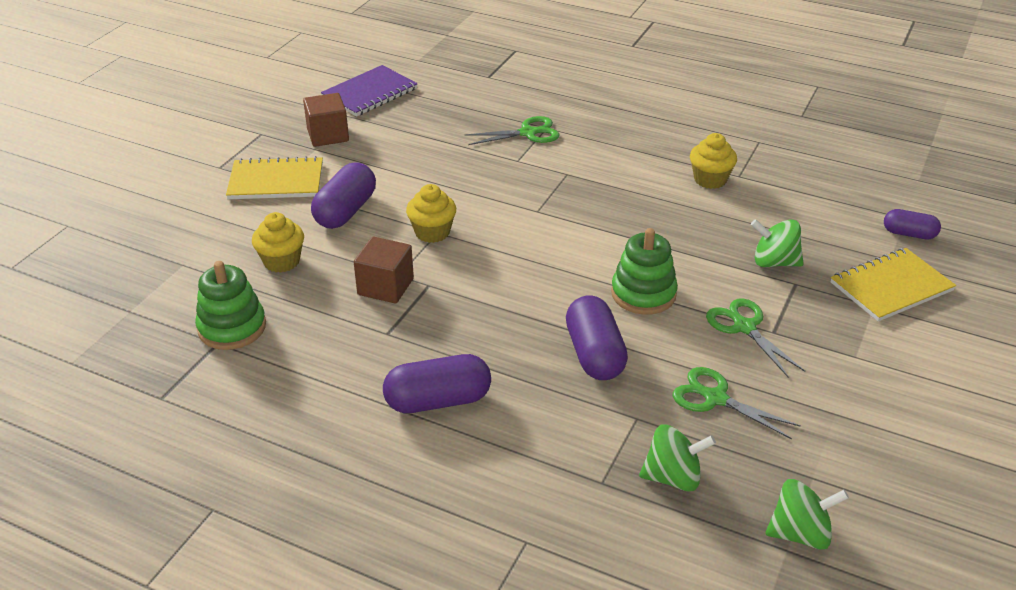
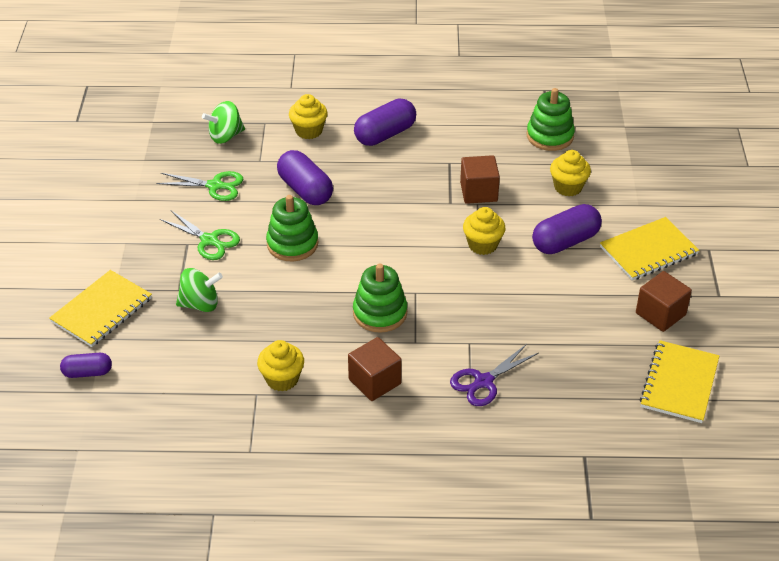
camera: 155 degrees right, 5 degrees up
(346, 211) = (565, 241): purple capsule -> purple capsule turned 60 degrees clockwise
(370, 93) = (679, 383): purple notebook -> yellow notebook
(527, 133) = (483, 381): green scissors -> purple scissors
(542, 444) = (309, 131): none -> yellow cupcake
(585, 204) = (380, 313): none -> green stacking toy
(624, 157) = (374, 381): none -> brown cube
(800, 533) = (147, 130): green spinning top -> none

